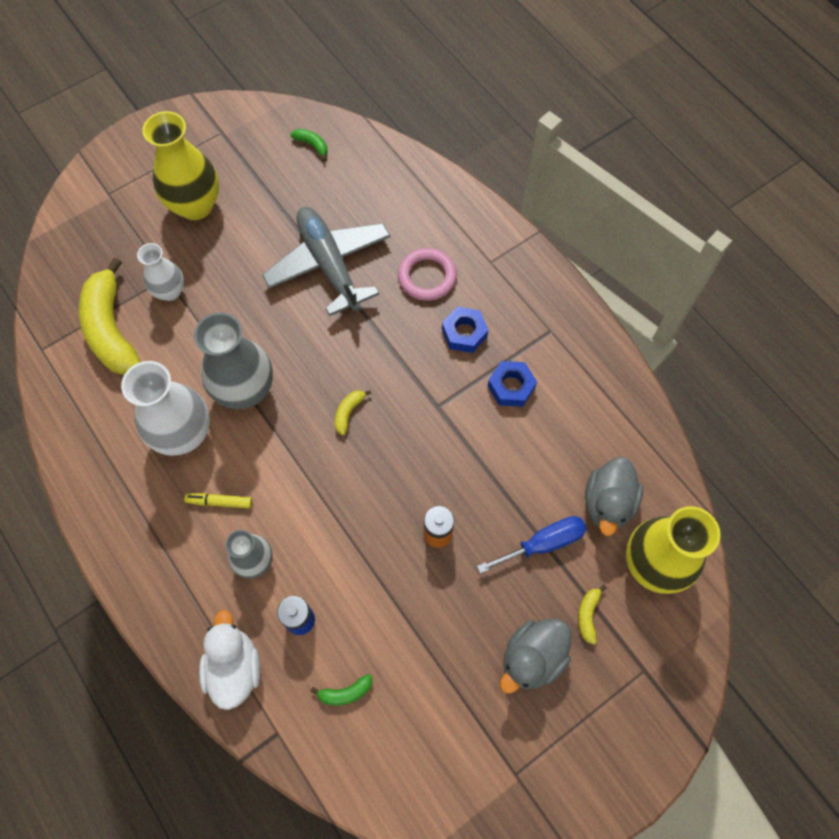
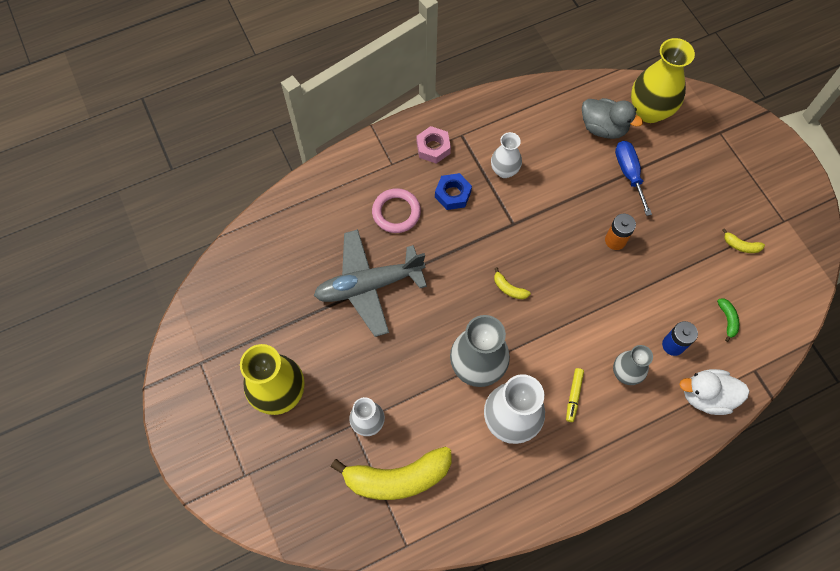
camera: 80 degrees left, 0 degrees up
(312, 145) = (239, 284): green banana -> none
(511, 387) = (504, 170): blue nut -> white vase
(524, 302) = (433, 148): none -> pink nut
(532, 658) = (708, 196): grey duck -> none
(588, 615) = (681, 157): yellow banana -> yellow banana (741, 245)

